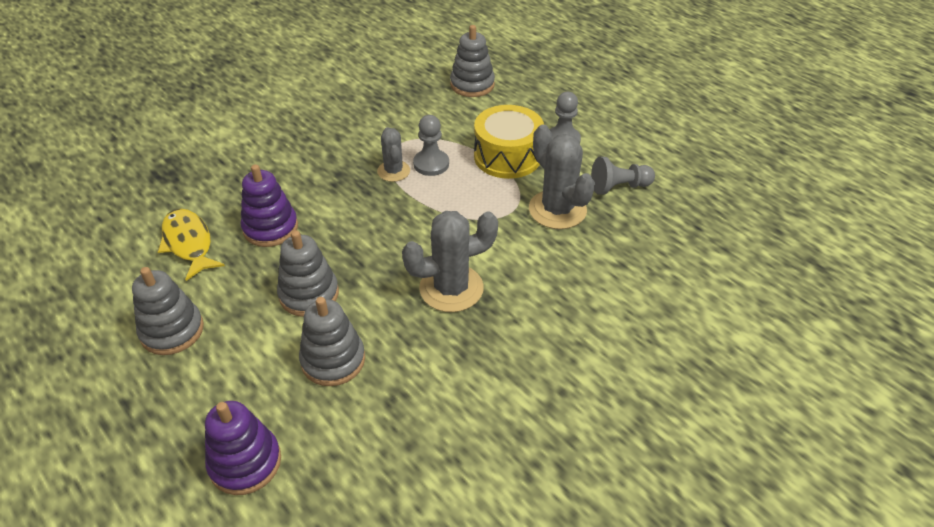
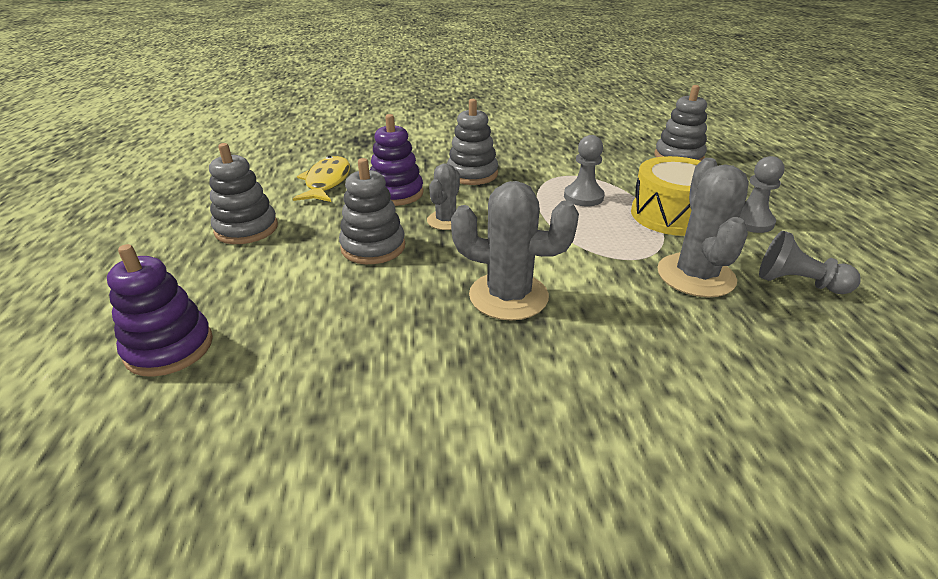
camera: 35 degrees right, 10 degrees down
(333, 360) = (334, 304): grey stacking toy -> grey stacking toy (472, 174)
(393, 171) = (542, 191): grey cactus -> grey cactus (446, 220)

